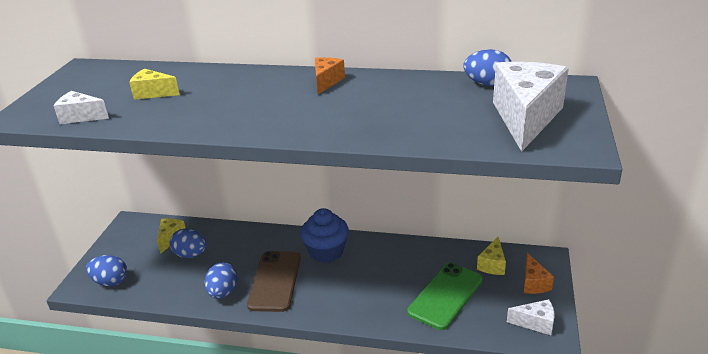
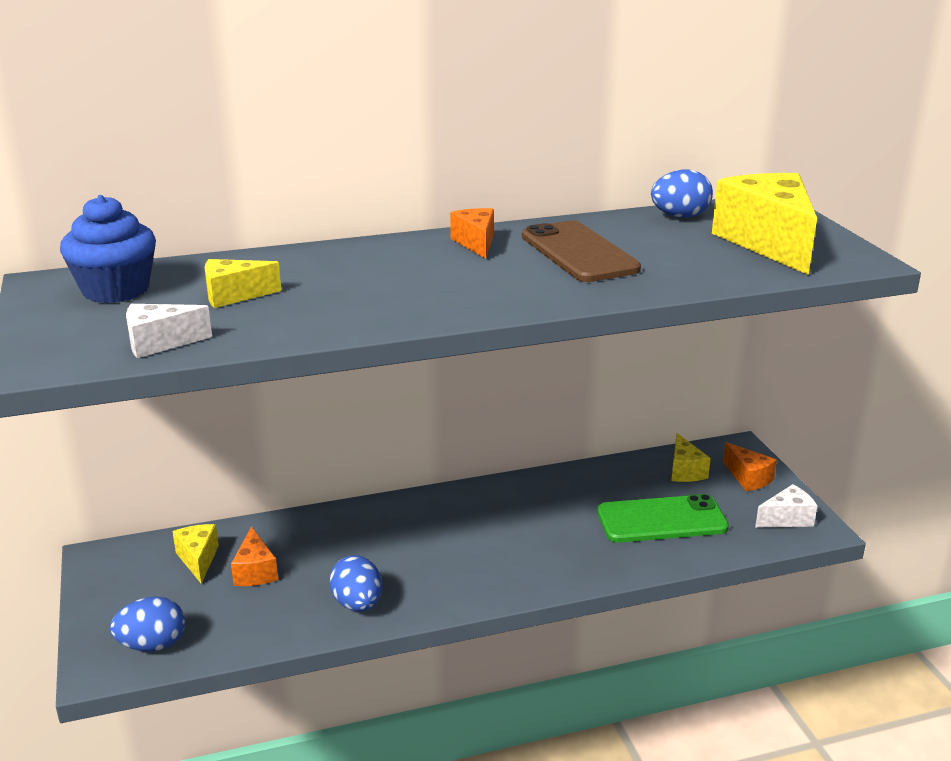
camera: 30 degrees left, 5 degrees down
(191, 254) = (255, 571): blue egg -> orange cheese
(275, 281) = (421, 568): brown phone -> brown phone (579, 253)
(326, 252) = (460, 512): blue cupcake -> blue cupcake (116, 290)
(445, 296) = (661, 520): green phone -> green phone turned 75 degrees clockwise
(525, 118) = (768, 243): white cheese -> yellow cheese

